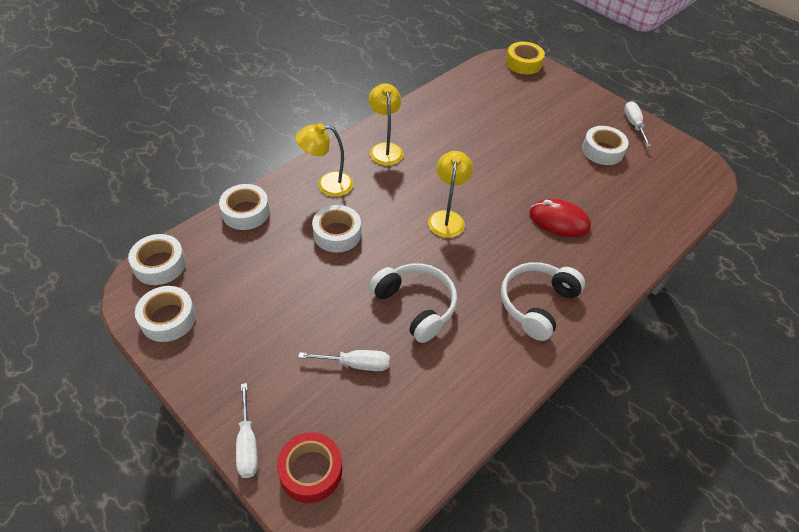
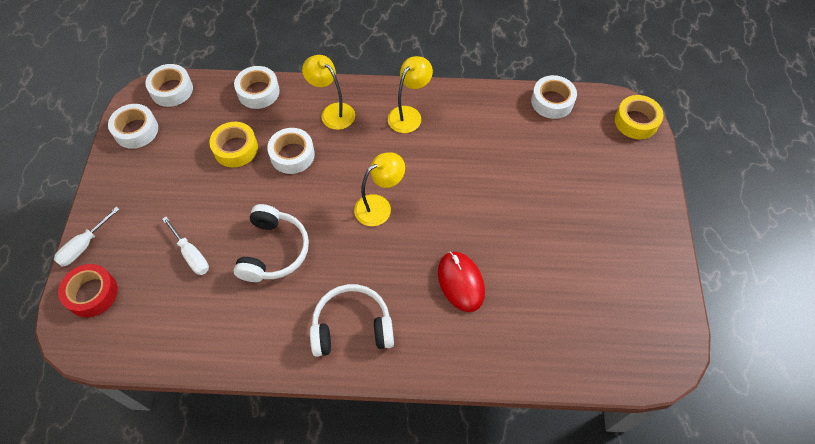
camera: 50 degrees right, 10 degrees up
(284, 264) = (235, 149): none -> yellow tape
(602, 151) = (589, 257): white tape -> white tape (552, 101)
(634, 125) = (659, 259): white screwdriver -> none

